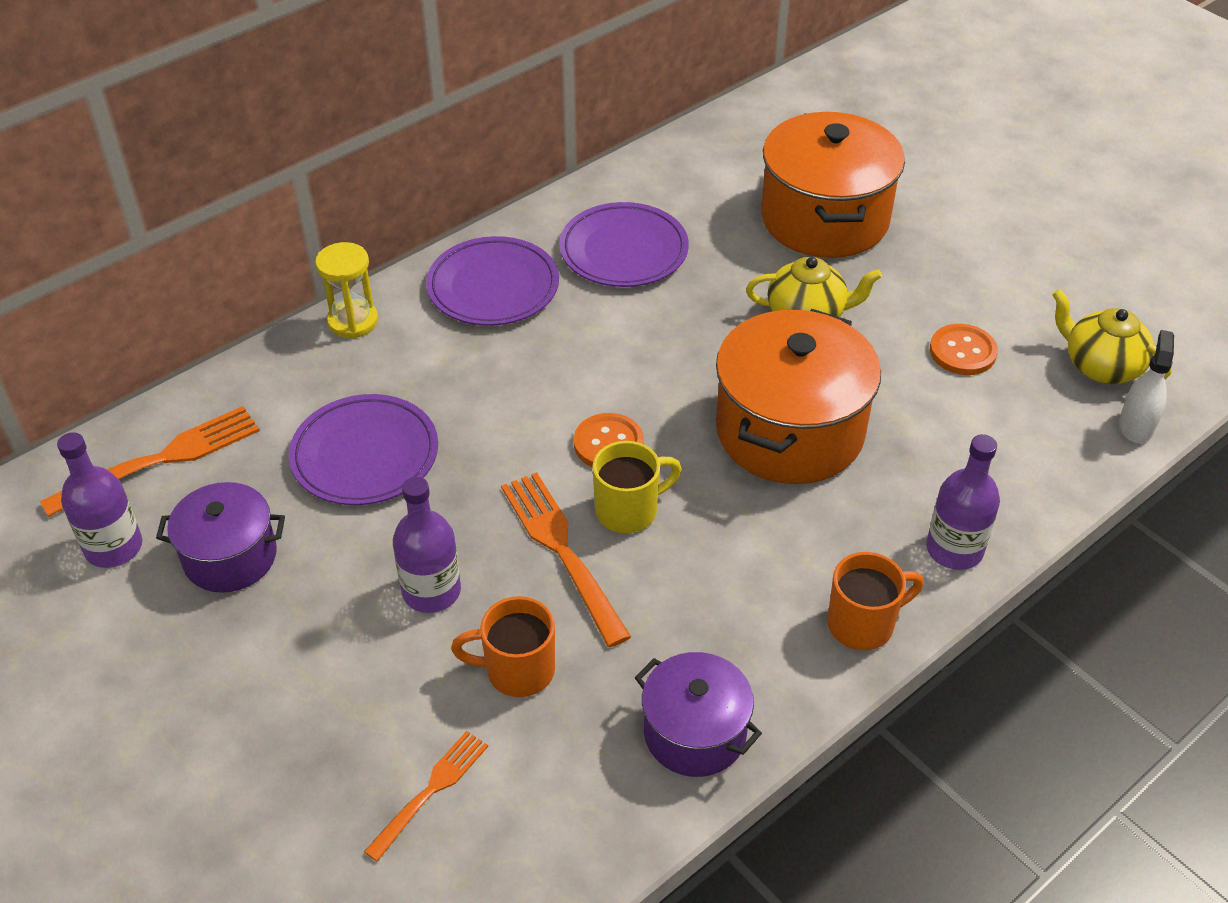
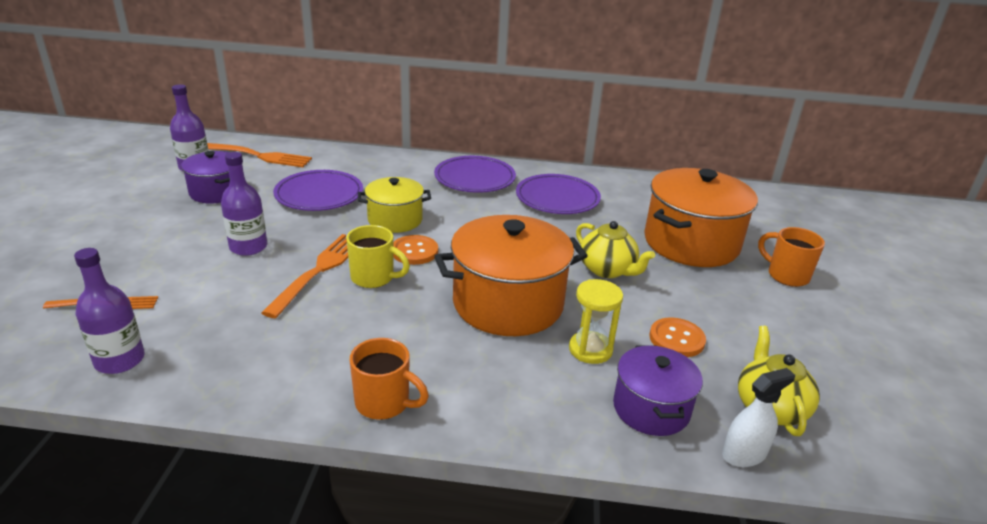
camera: 45 degrees right, 15 degrees down
(353, 321) = (400, 158): yellow hourglass -> yellow hourglass (590, 349)
(515, 419) = (395, 220): none -> yellow pot
(517, 670) = (217, 294): orange mug -> orange mug (786, 275)
(695, 733) = (224, 374): purple pot -> purple pot (651, 408)
(954, 549) = (499, 415): purple bottle -> purple bottle (120, 360)

